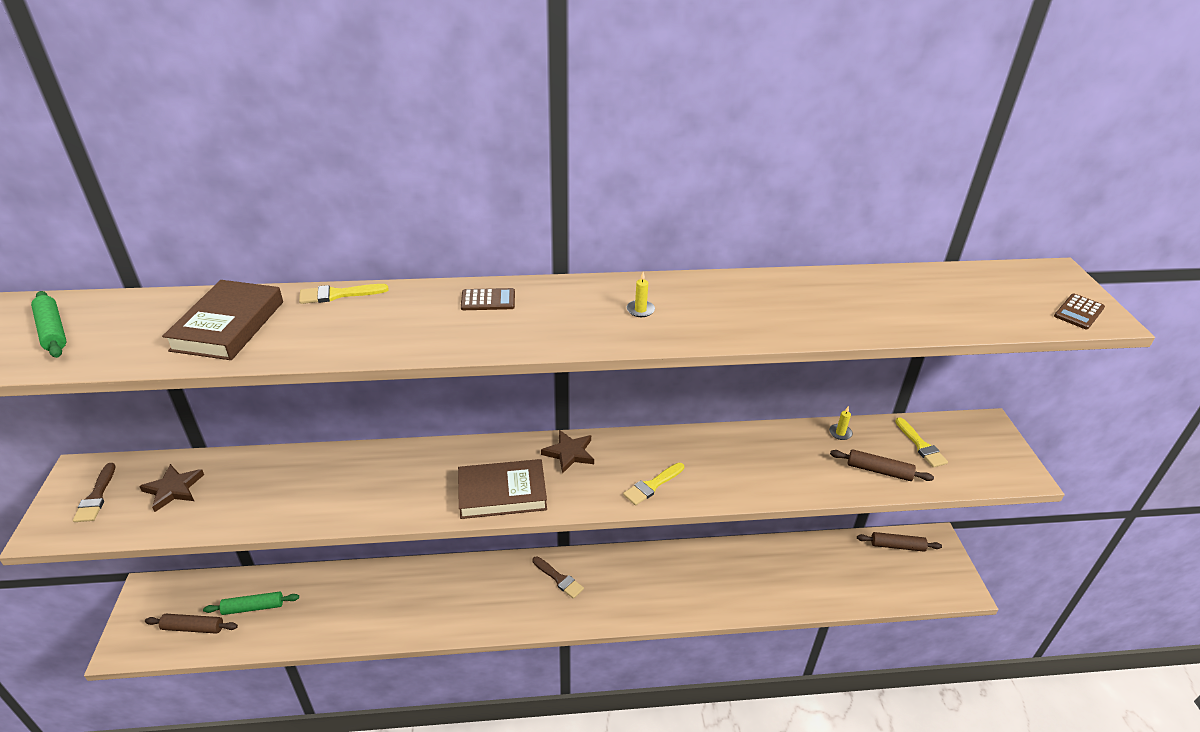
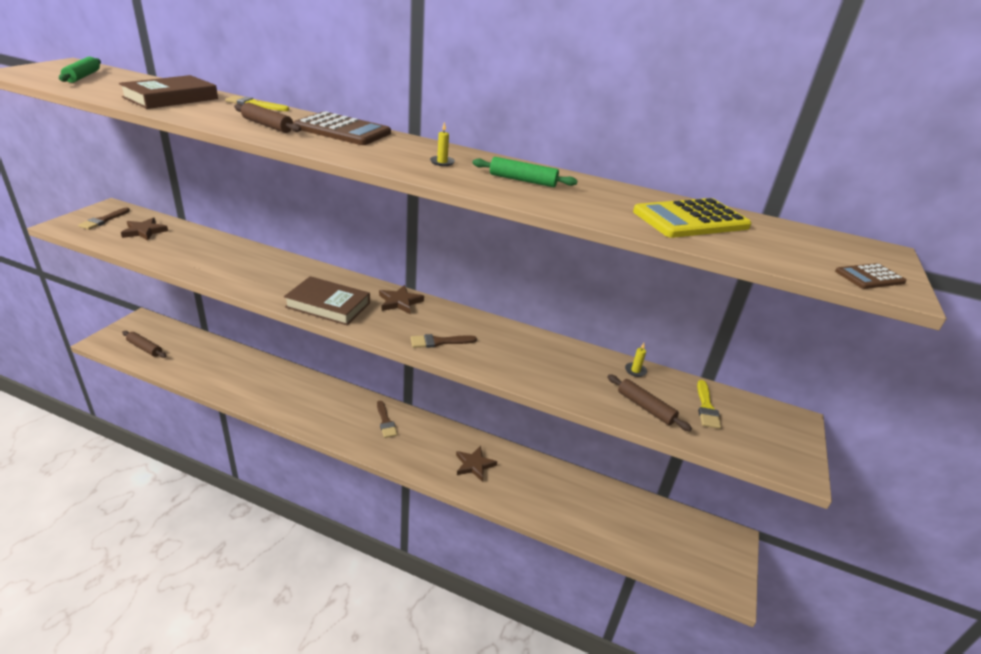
camera: 25 degrees right, 5 degrees down
(253, 607) = (186, 352): green rolling pin -> green rolling pin (523, 180)
(488, 300) = (342, 130): brown calculator -> brown calculator, size x1.96
(652, 485) = (439, 342): yellow brush -> brown brush
(681, 582) = (474, 465): none -> brown star
(897, 546) = (688, 525): brown rolling pin -> brown rolling pin (267, 125)
(909, 297) = (690, 219): none -> yellow calculator

